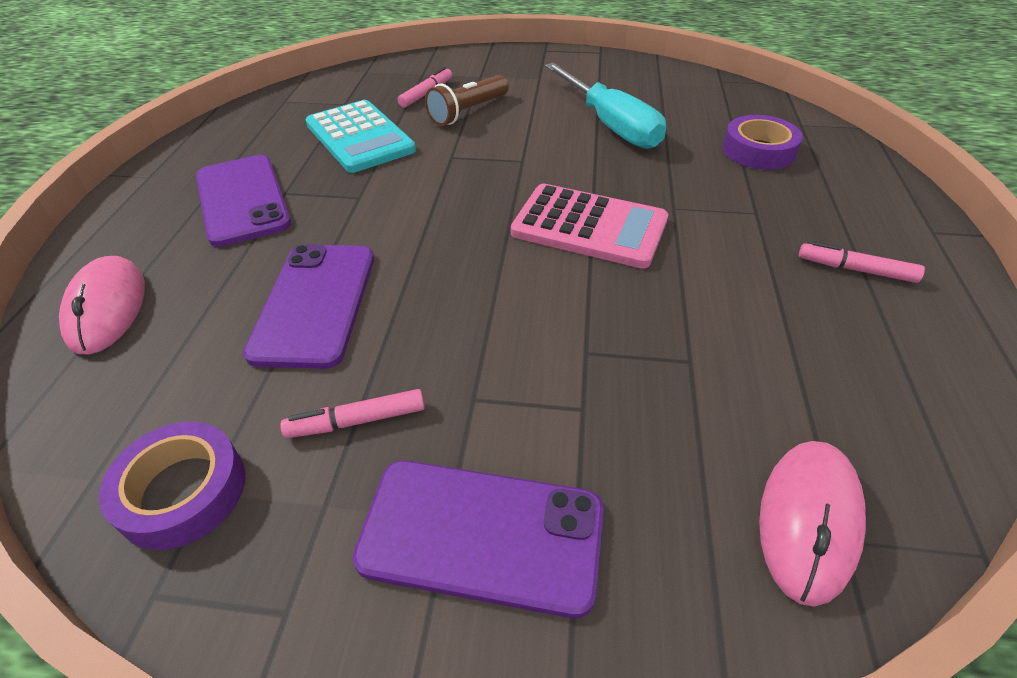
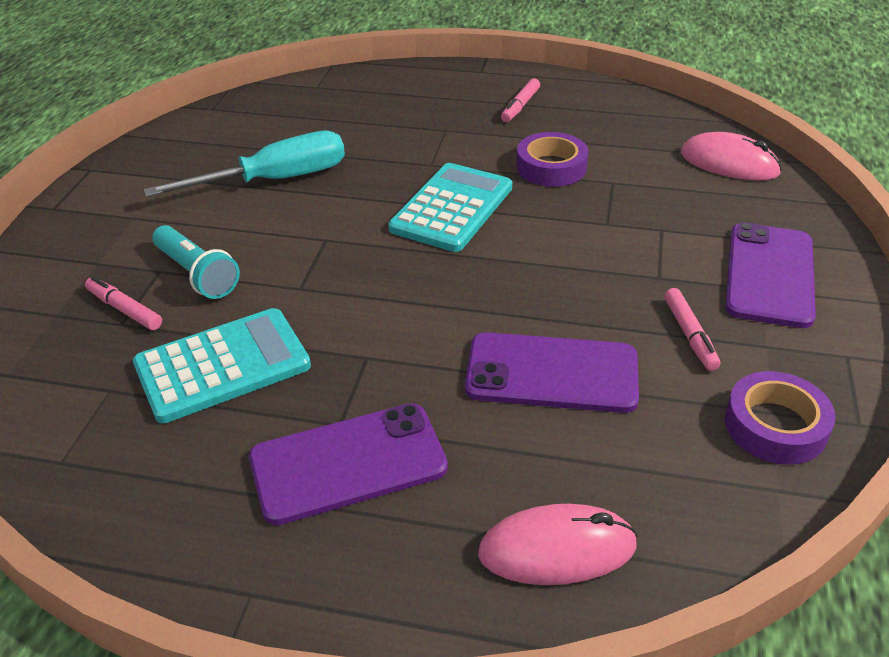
camera: 85 degrees left, 5 degrees down
(468, 112) = (197, 274): brown flashlight -> turquoise flashlight
(589, 227) = (452, 208): pink calculator -> turquoise calculator
(758, 150) = (353, 113): purple tape -> purple tape (551, 167)

